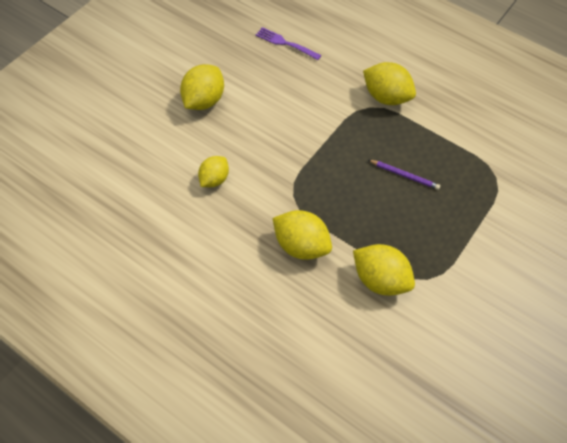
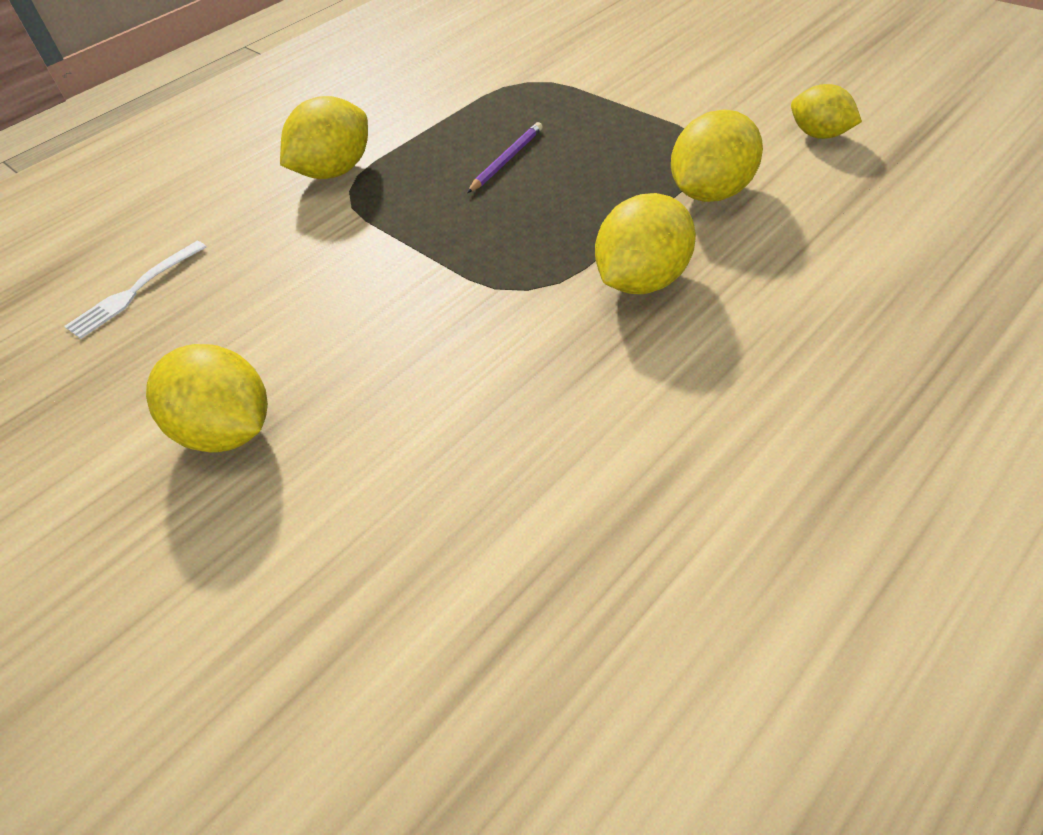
camera: 75 degrees left, 10 degrees down
(214, 179) = (463, 410): yellow lemon -> yellow lemon (819, 135)
(286, 43) = (134, 292): purple fork -> white fork

